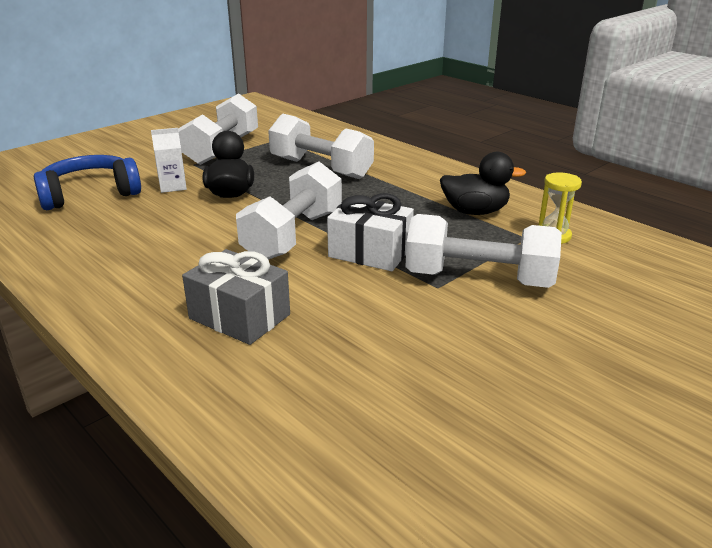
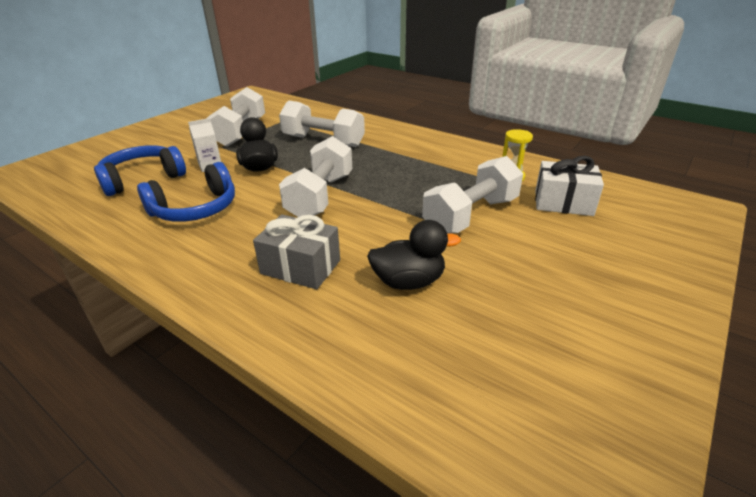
camera: 10 degrees left, 5 degrees up
(139, 235) = (195, 209): none -> blue headphones
(370, 252) = (384, 203): white gift -> white gift (563, 202)
(475, 212) = (449, 164): black duck -> black duck (408, 282)
(478, 279) = (471, 215): white dumbbell -> white dumbbell turned 45 degrees counterclockwise

